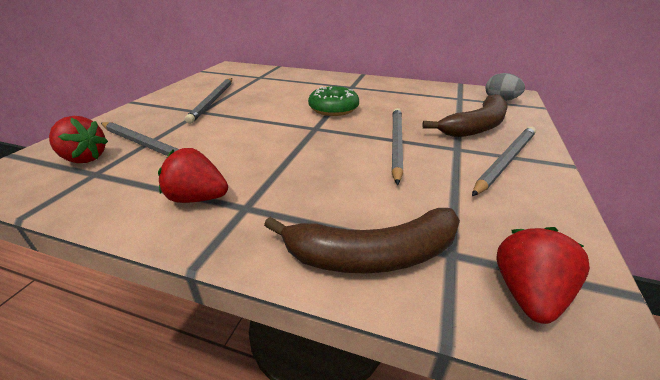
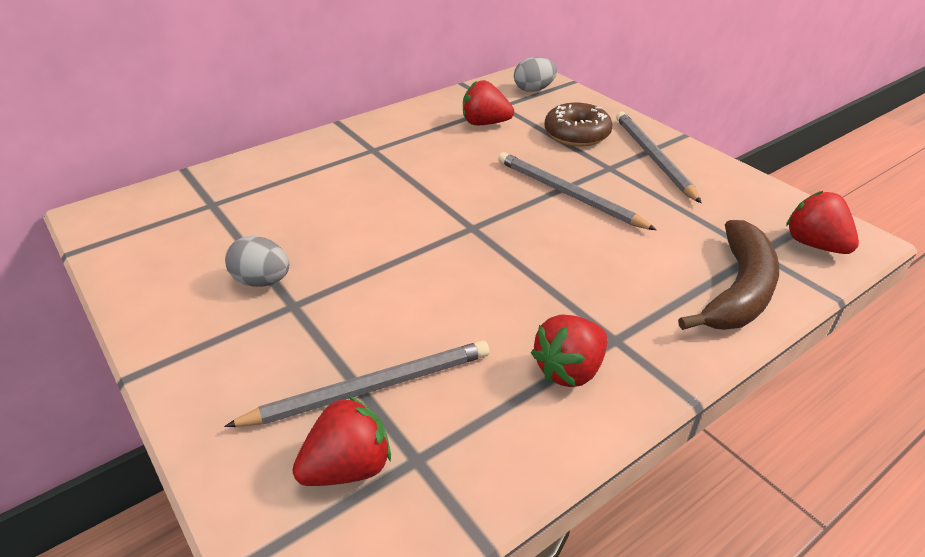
camera: 55 degrees left, 5 degrees up
(213, 101) = (262, 281): grey pencil -> grey egg
(333, 109) = (430, 192): green donut -> none
(430, 100) = (485, 123): none -> red strawberry
(476, 126) = (577, 134): brown banana -> brown donut

